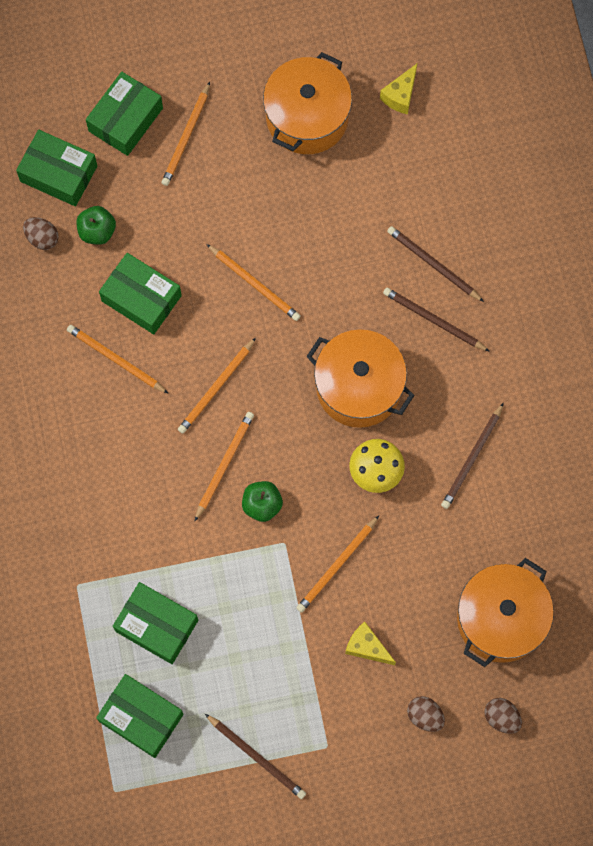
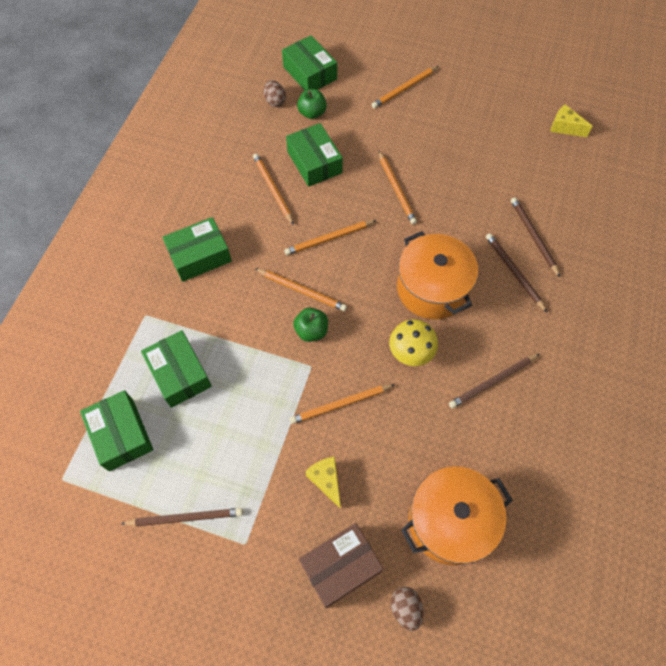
camera: 30 degrees right, 10 degrees down
(125, 119) = (371, 64): green box -> green box (199, 256)
(224, 465) = (301, 290): orange pencil -> orange pencil turned 60 degrees clockwise
(256, 756) = (185, 517): brown pencil -> brown pencil turned 75 degrees counterclockwise
(307, 117) = (492, 112): orange pot -> none
(400, 95) = (564, 127): yellow cheese -> yellow cheese turned 60 degrees clockwise
(425, 716) = (340, 566): brown egg -> brown box

